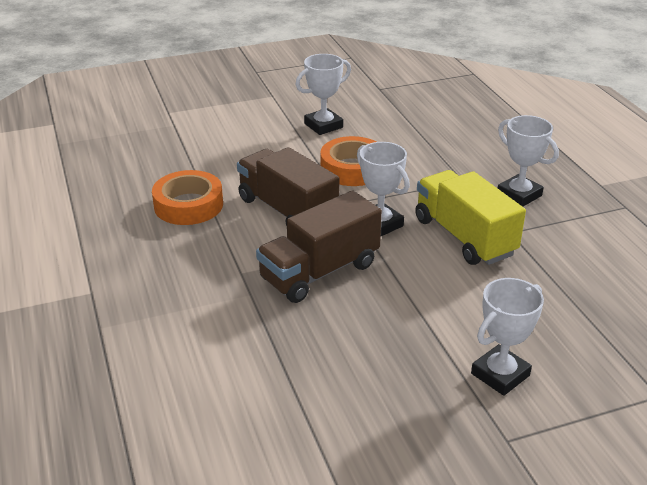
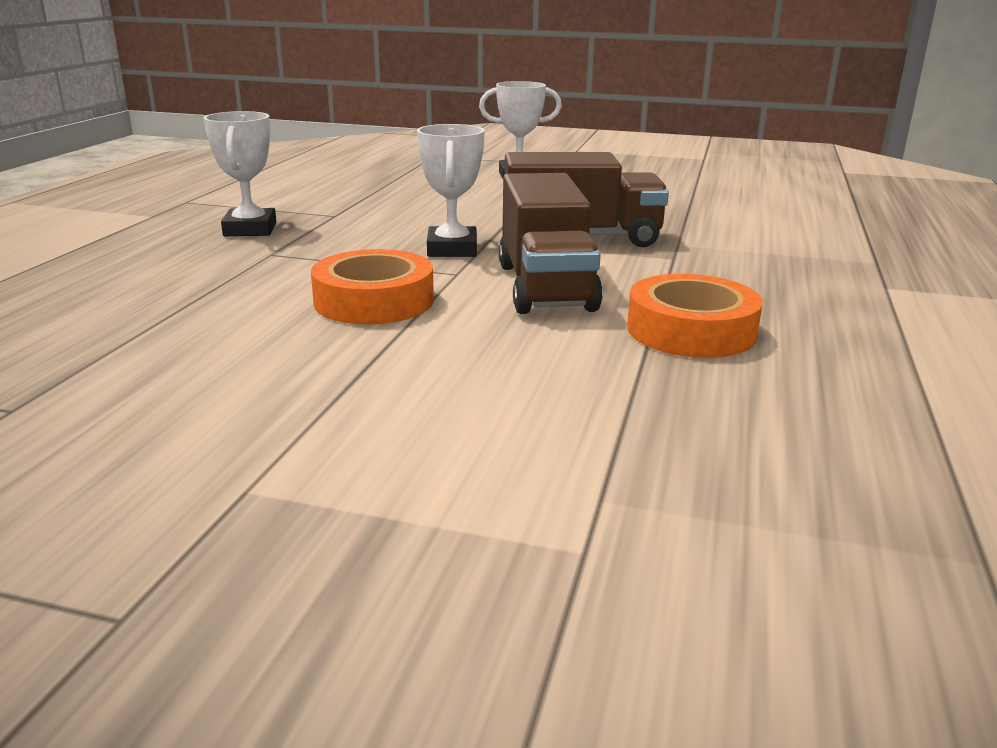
camera: 145 degrees left, 10 degrees down
(323, 125) = (286, 373): white trophy -> none
(464, 237) = (386, 222): yellow truck -> none

